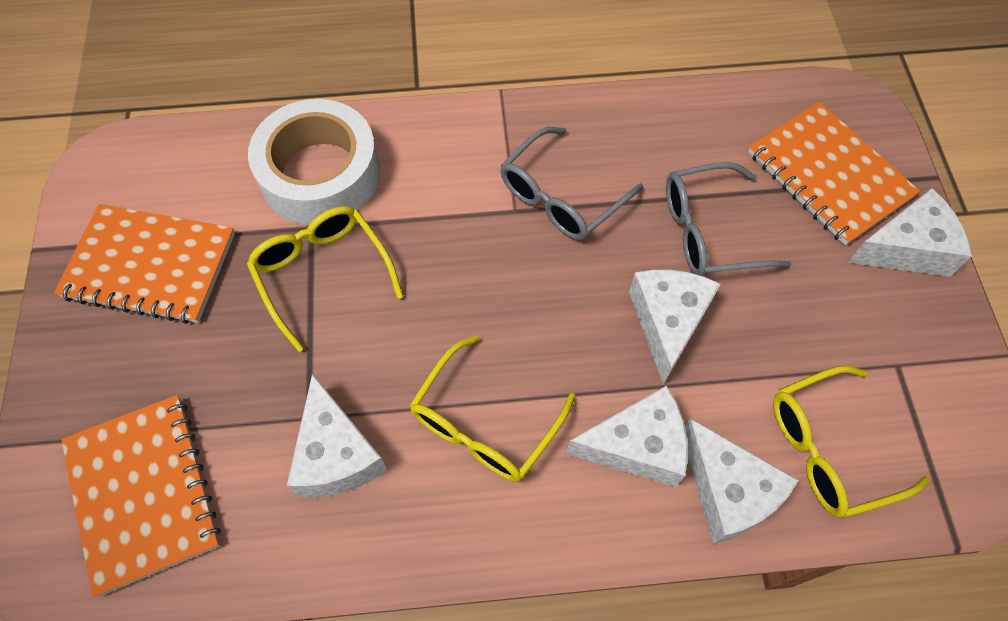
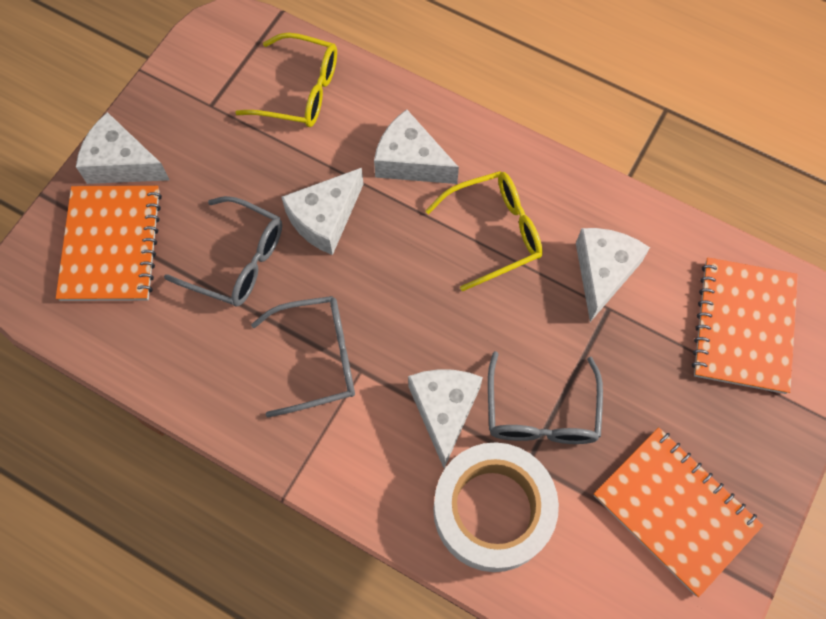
camera: 145 degrees left, 5 degrees up
(322, 273) = (541, 413): yellow glasses -> grey glasses
(727, 491) = (379, 107): white cheese -> white cheese (444, 411)

